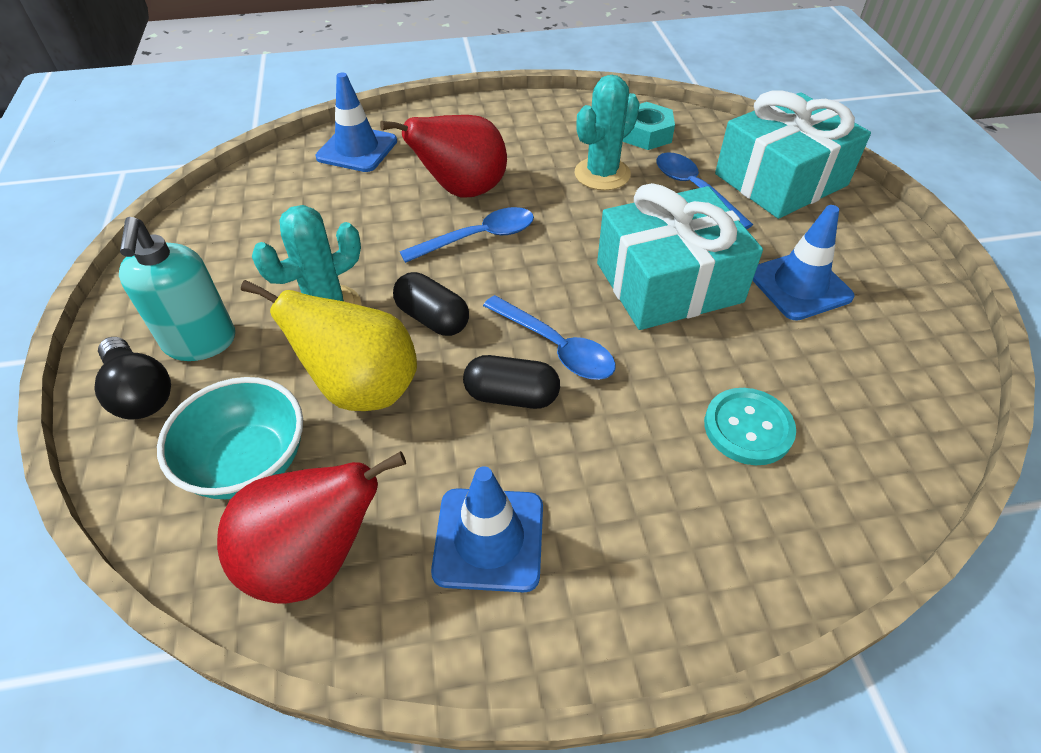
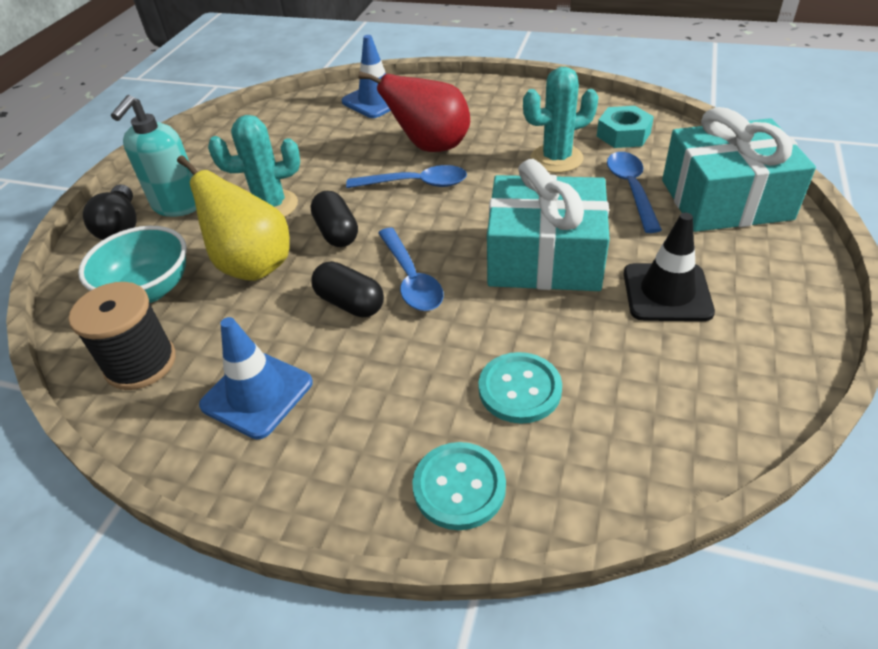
camera: 30 degrees right, 5 degrees down
(314, 559) = (141, 363): red pear -> black spool
(770, 551) = (459, 487): none -> turquoise button
(799, 285) = (667, 292): blue traffic cone -> black traffic cone

